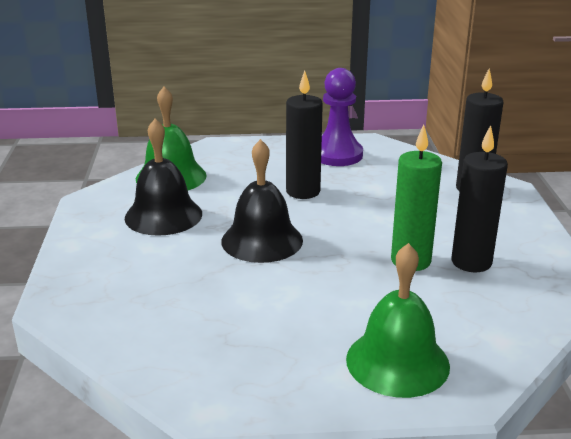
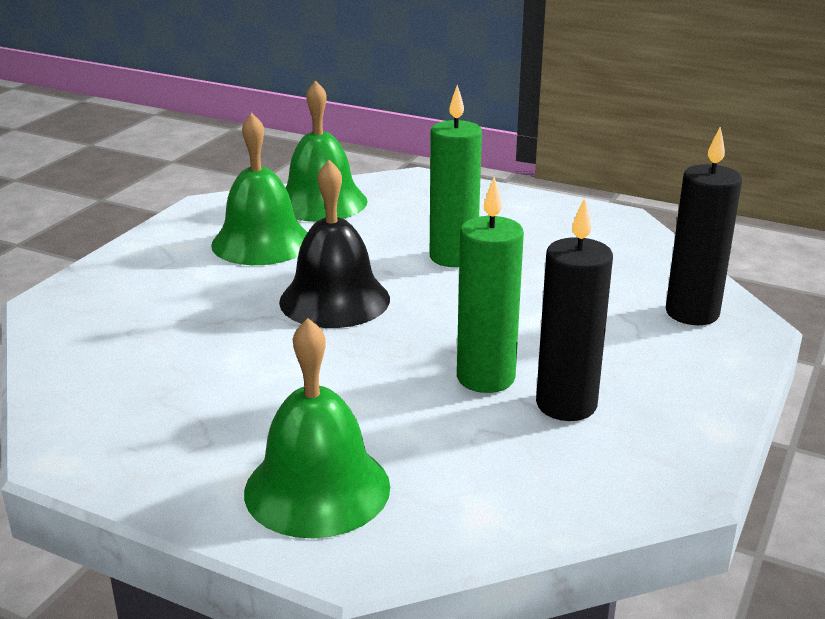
camera: 30 degrees right, 0 degrees up
(163, 215) = (261, 242): black bell -> green bell
(303, 191) = (453, 257): black candle -> green candle
(337, 155) = (553, 224): purple pawn -> none

